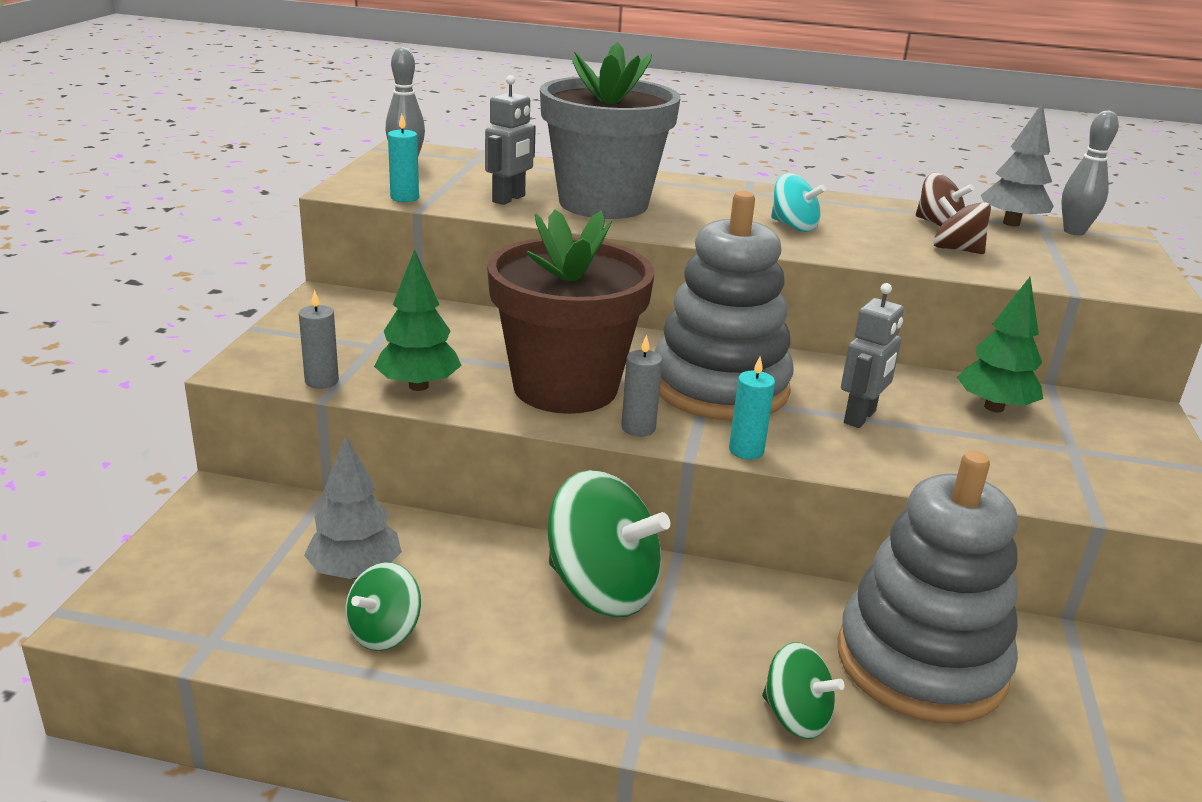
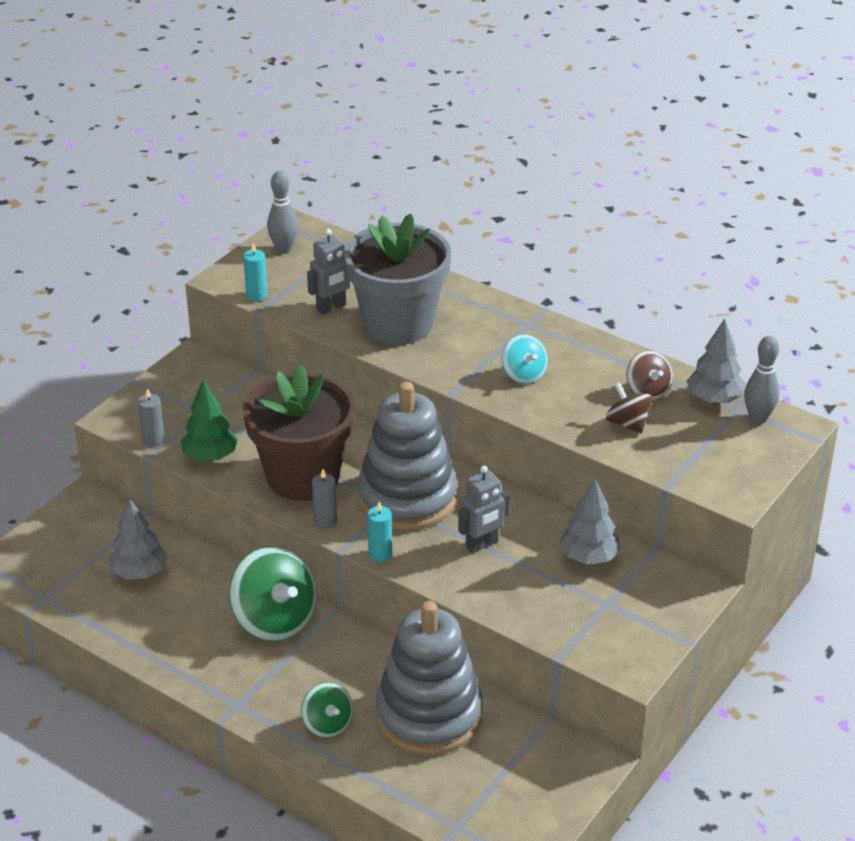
camera: 25 degrees right, 10 degrees up
(384, 632) = (136, 615): green spinning top -> none
(994, 407) = (589, 557): green tree -> grey tree

